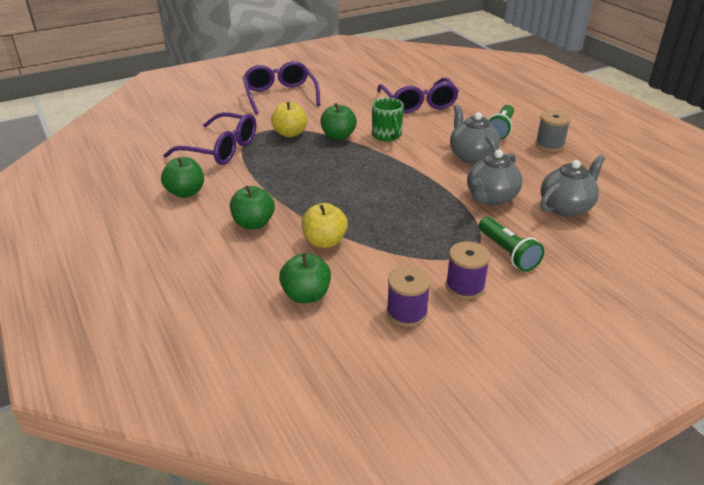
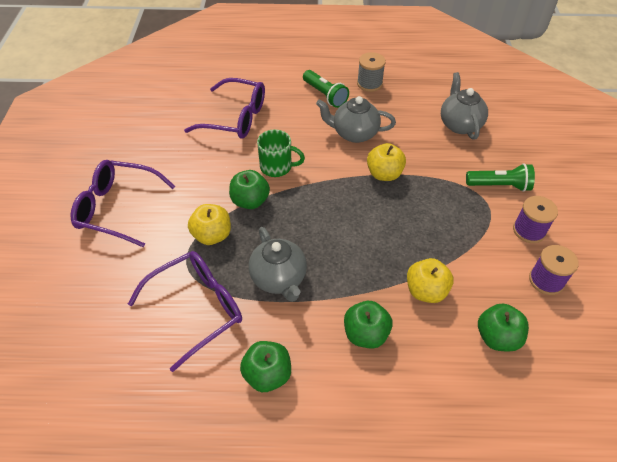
camera: 60 degrees left, 15 degrees up
(440, 184) = (384, 174): none -> yellow apple
(491, 198) = (423, 155): grey teapot -> grey teapot (279, 279)

